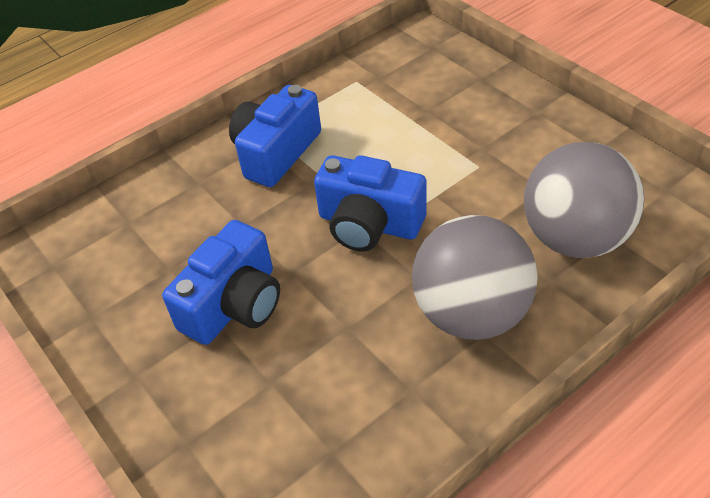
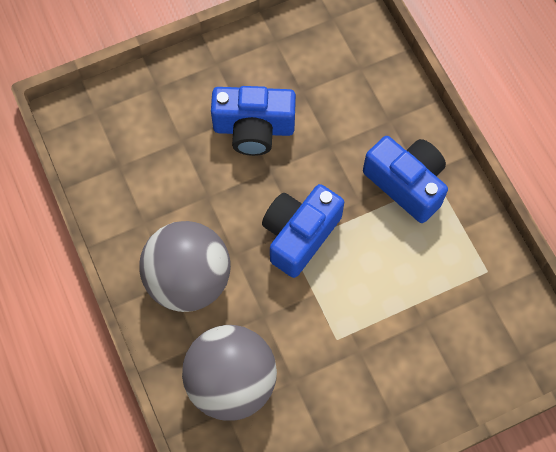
camera: 100 degrees right, 20 degrees up
(234, 304) = (254, 129): blue camera -> blue camera turned 45 degrees counterclockwise

